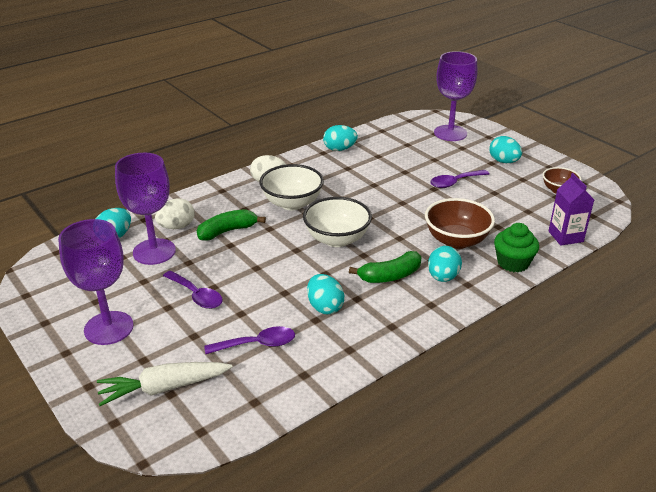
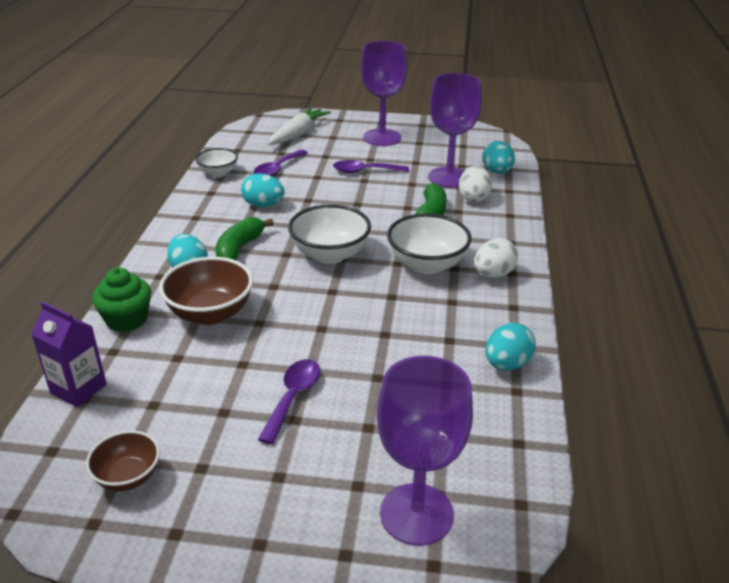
camera: 135 degrees right, 0 degrees up
(315, 373) = (218, 173): none -> white bowl
(503, 161) = (261, 493): turquoise egg -> none

